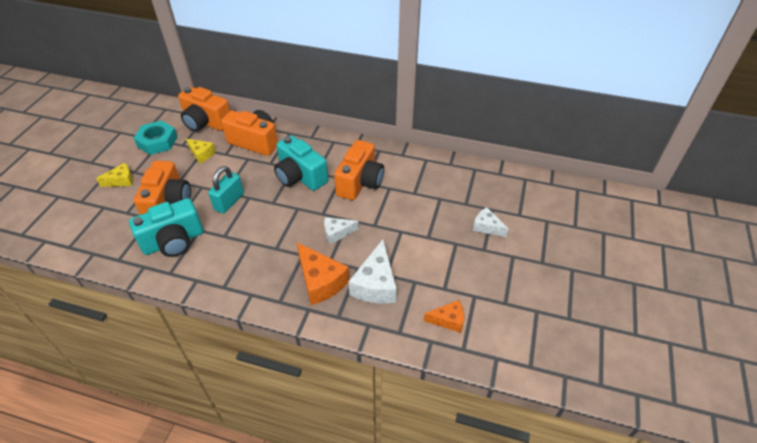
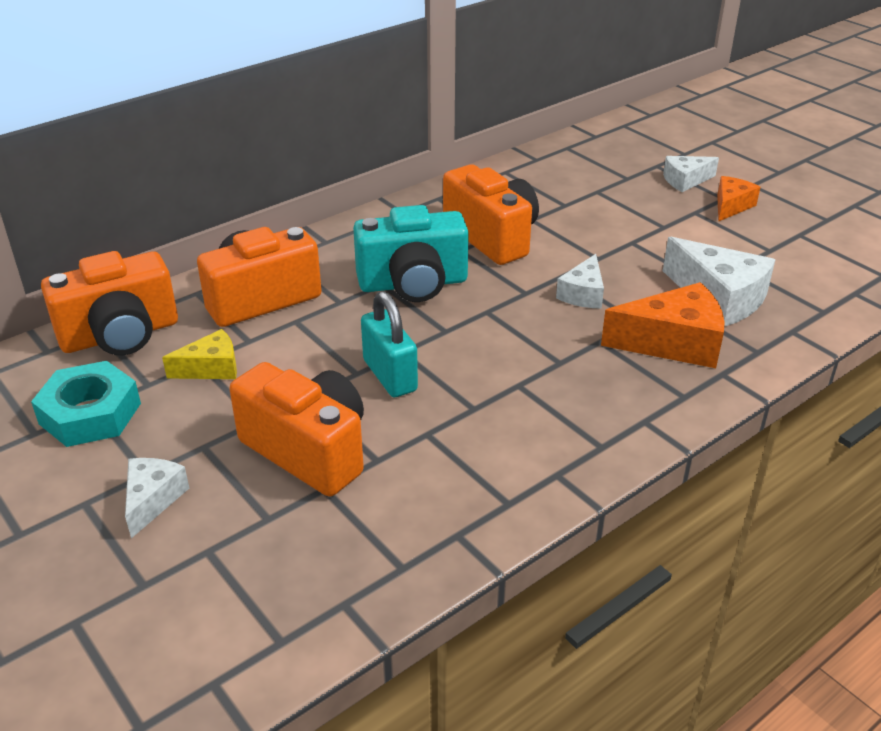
camera: 55 degrees left, 10 degrees down
(121, 181) = (152, 500): yellow cheese -> white cheese
(174, 241) = (427, 474): turquoise camera -> none
(448, 320) = (828, 267): orange cheese -> orange cheese (731, 206)

